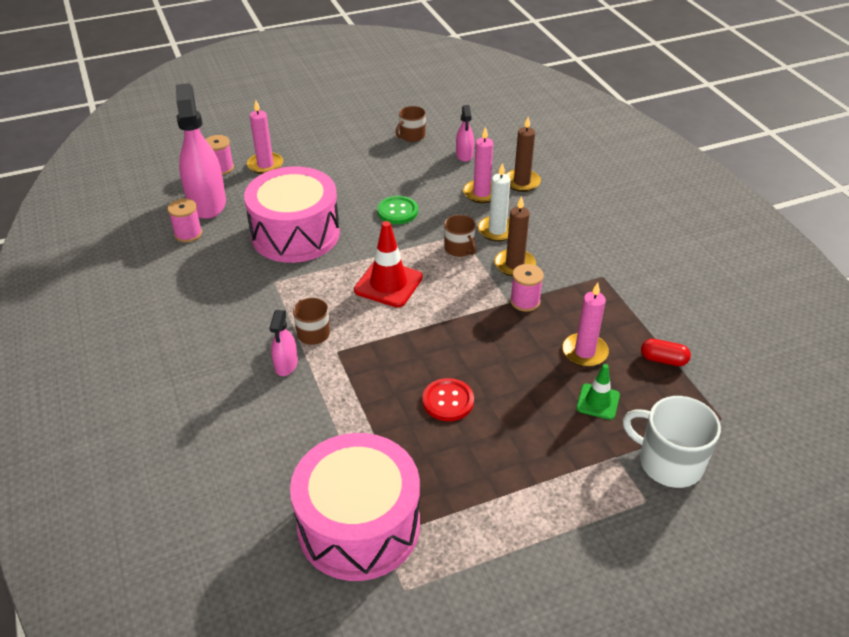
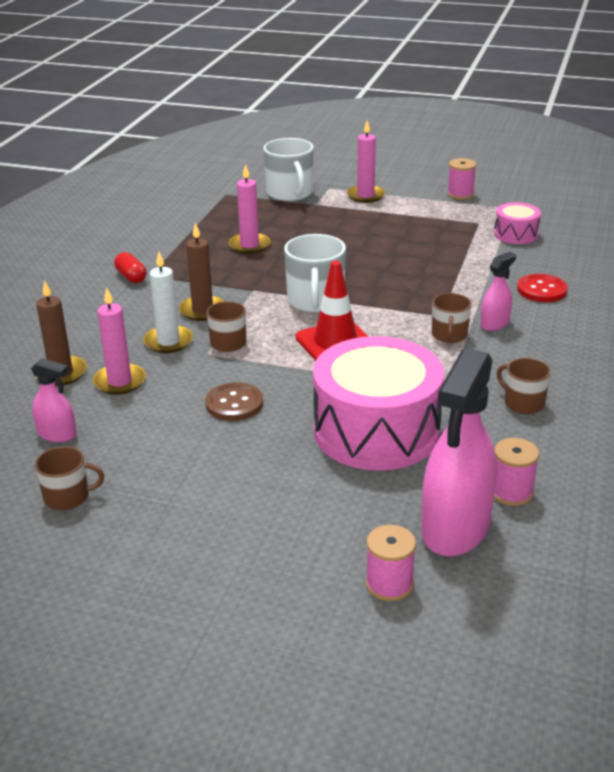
camera: 140 degrees left, 10 degrees down
(216, 297) = (523, 403): none -> brown mug
(265, 165) = (318, 554): pink candle -> pink candle (365, 196)
(359, 525) = (516, 234): pink drum -> pink drum, size x0.47
(397, 211) = (234, 404): green button -> brown button
(448, 401) = (387, 259): red button -> red button (541, 290)
(449, 316) = (315, 301): none -> white mug
(464, 155) = (57, 434): pink spray bottle -> pink spray bottle turned 75 degrees clockwise
(525, 301) = (239, 285): pink spool -> pink spool (460, 194)
(598, 402) = (285, 224): green traffic cone -> none
(663, 360) = (206, 224): red capsule -> red capsule (131, 277)

